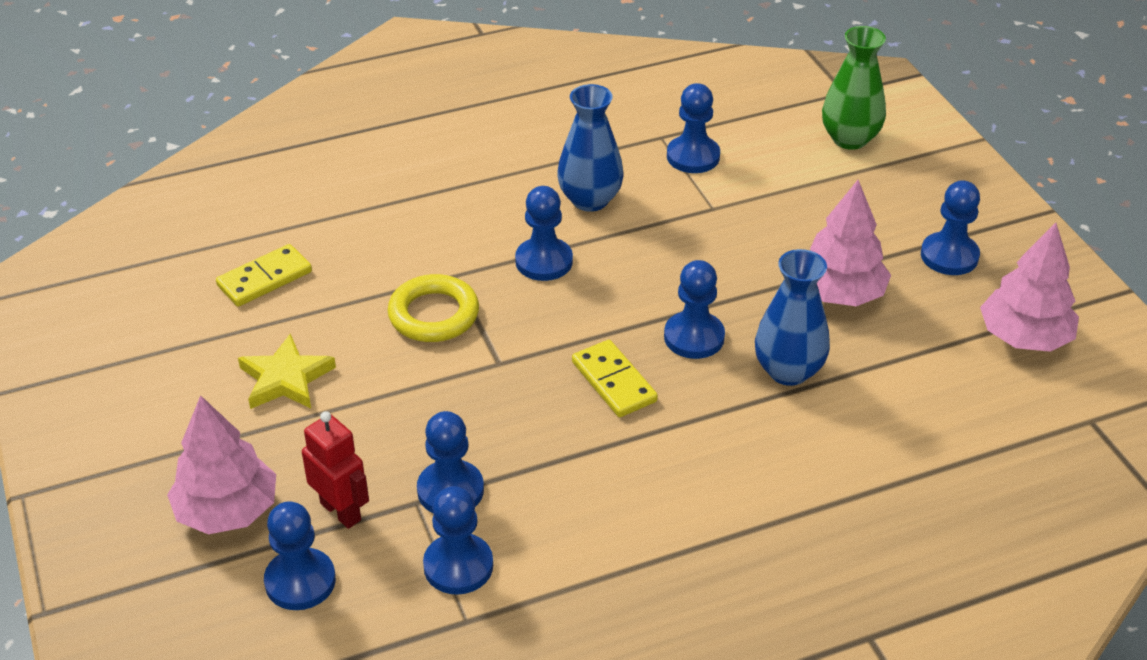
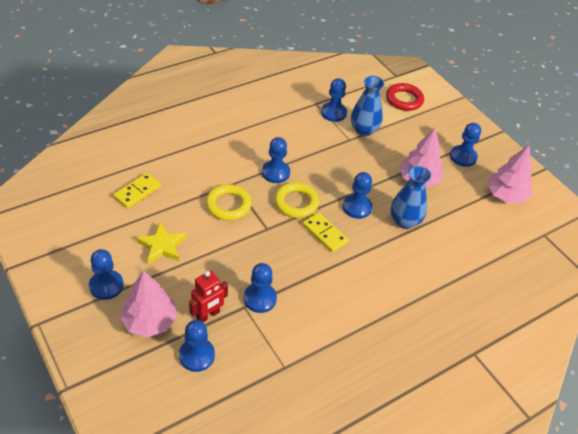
camera: 15 degrees left, 5 degrees up
(341, 511) = (208, 315): red robot -> red robot turned 105 degrees clockwise
(458, 566) = (273, 338): blue pawn -> blue pawn (106, 286)
(571, 320) = (296, 203): none -> yellow ring
(590, 200) = (290, 138): blue vase -> blue vase (364, 130)
(849, 139) = (404, 100): green vase -> red ring

